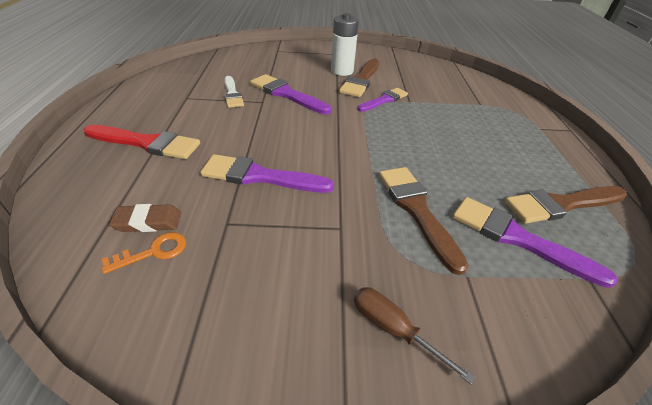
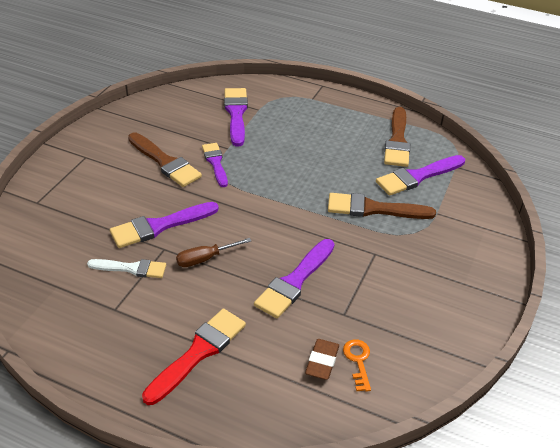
camera: 65 degrees left, 0 degrees up
(342, 71) = (133, 168): white battery -> none
(392, 328) = (461, 260): brown screwdriver -> brown screwdriver (204, 259)
(458, 95) = (236, 114): none -> purple brush

